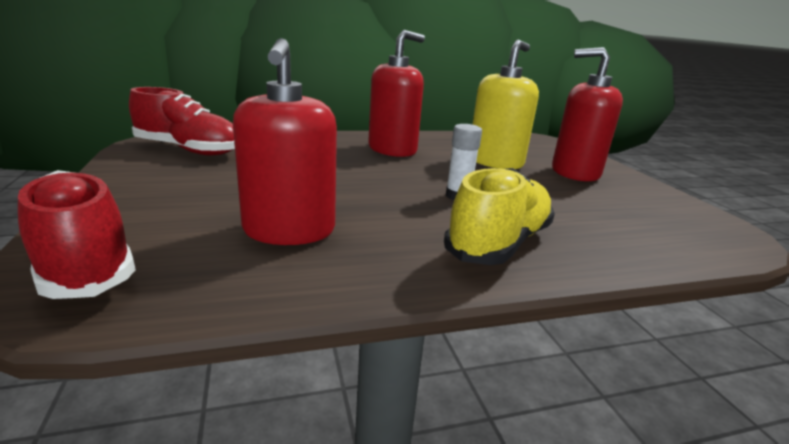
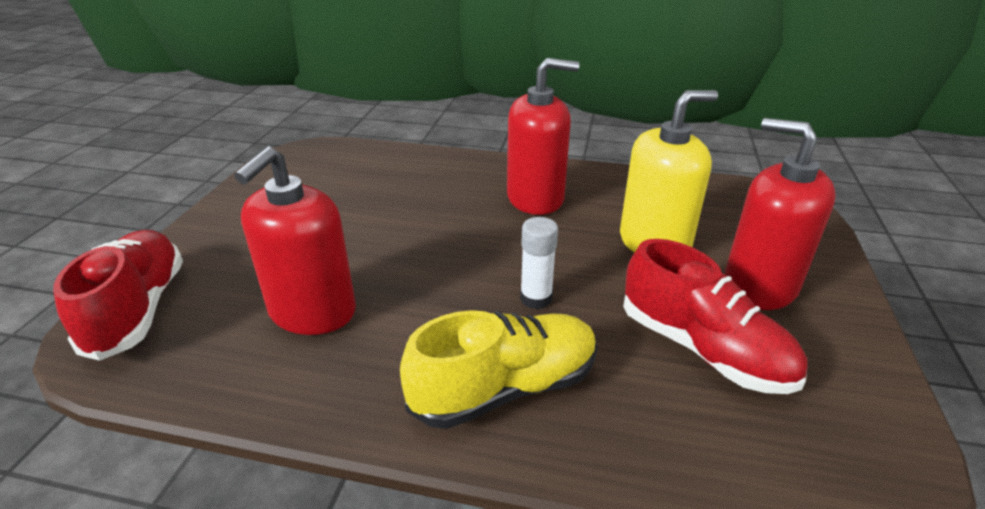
camera: 30 degrees right, 10 degrees up
(189, 150) = (319, 171): red shoe -> red shoe (703, 349)

